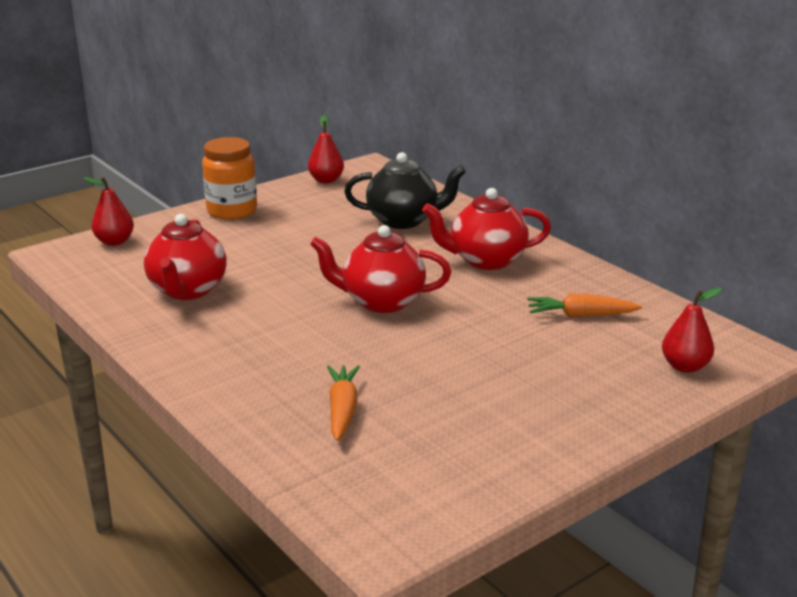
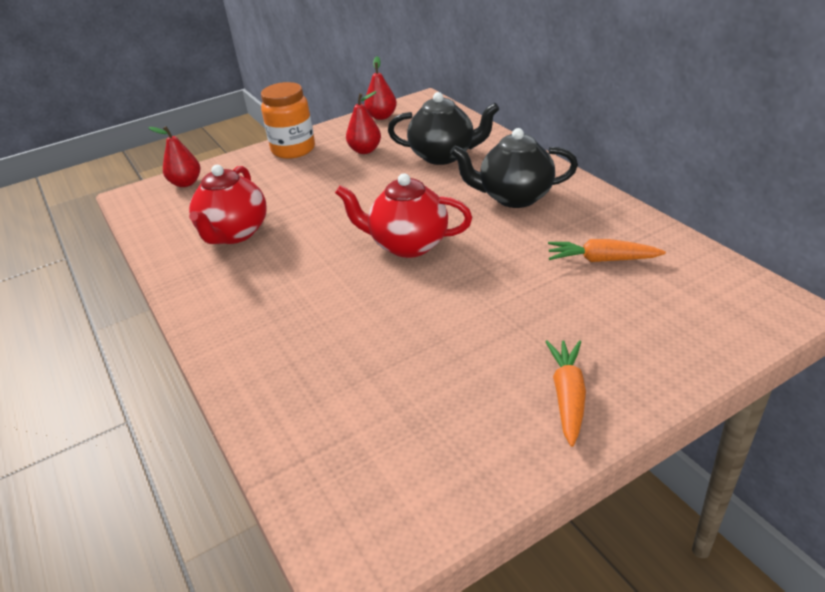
camera: 10 degrees right, 10 degrees up
(342, 410) = (346, 374): orange carrot -> orange carrot (568, 396)
(485, 260) = (514, 197): red teapot -> black teapot
(685, 366) = (708, 324): red pear -> red pear (365, 150)

